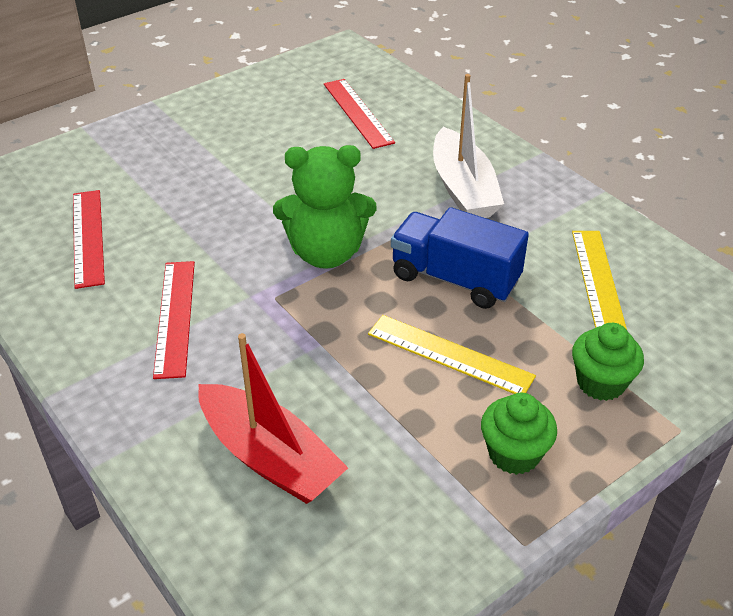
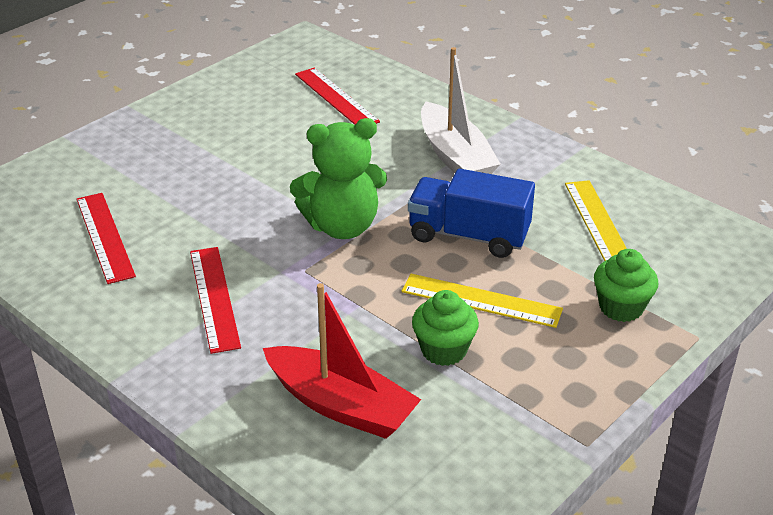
camera: 10 degrees left, 5 degrees down
(514, 454) = (559, 374): green cupcake -> green cupcake (444, 350)

